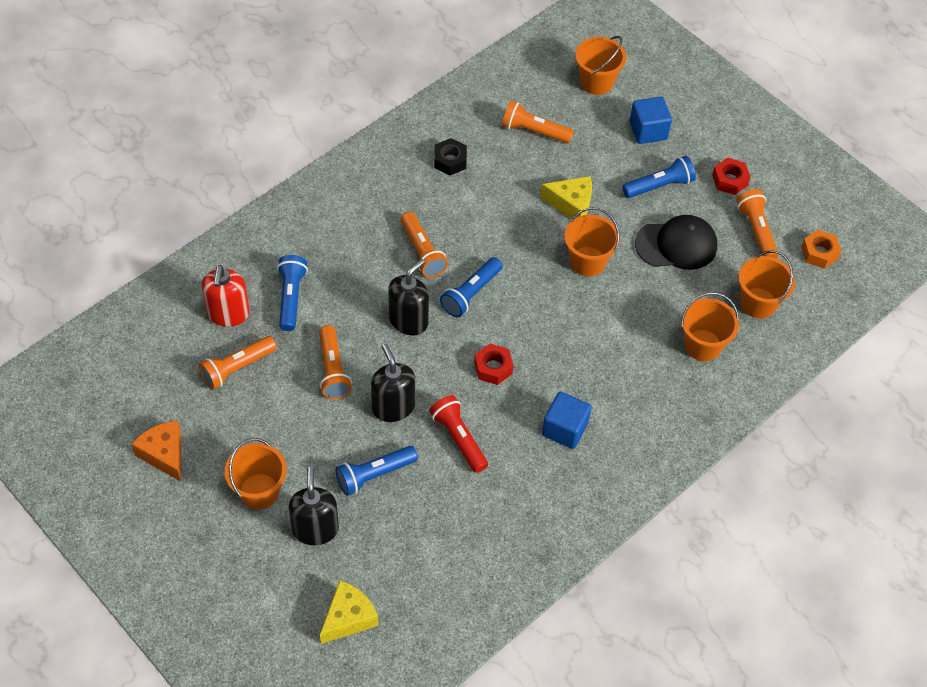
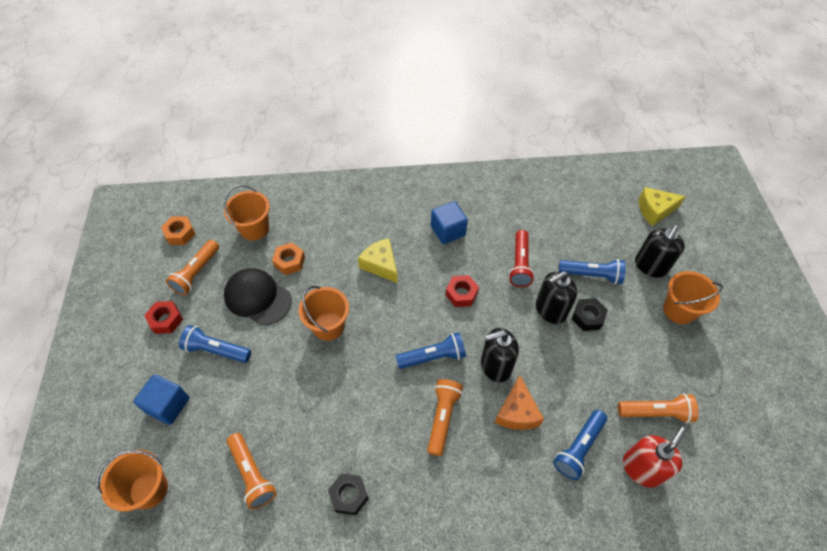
camera: 140 degrees left, 0 degrees up
(164, 454) = (743, 378): orange cheese -> orange cheese (517, 412)
(333, 370) = (578, 363): orange flashlight -> none
(351, 423) = (587, 317): none -> black nut
(393, 407) = (550, 310): black soap dispenser -> black soap dispenser turned 45 degrees clockwise
(571, 204) = (293, 380): yellow cheese -> yellow cheese (381, 265)
(686, 294) = (289, 262): none -> orange nut
(702, 345) = (316, 226): orange bucket -> none

